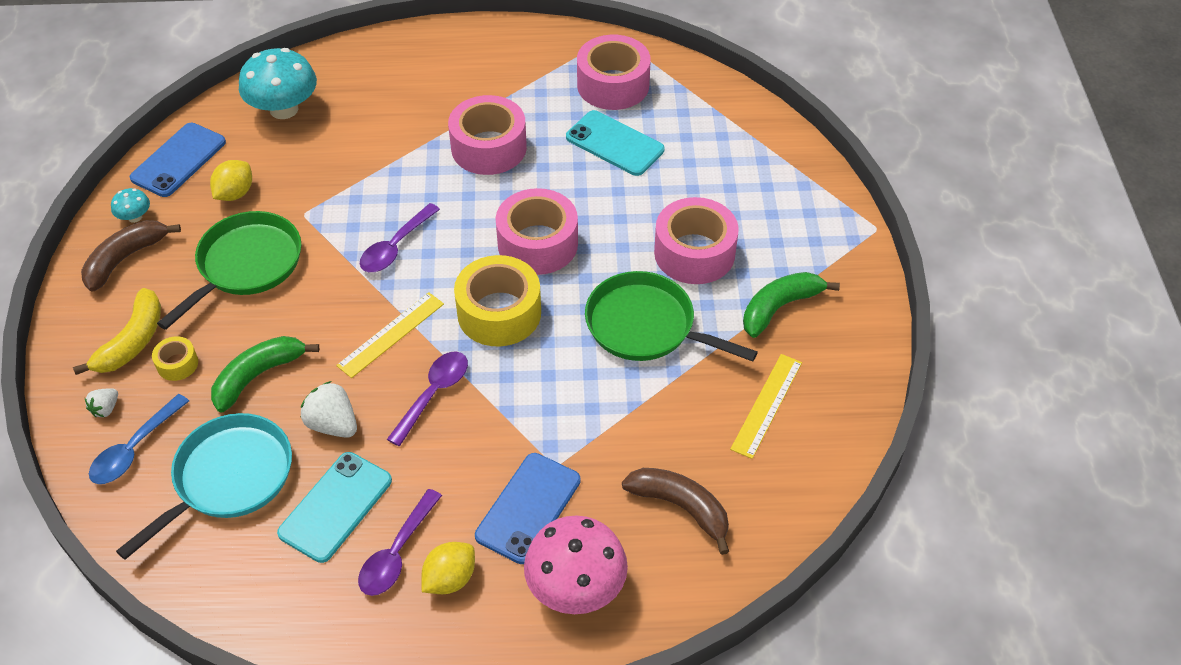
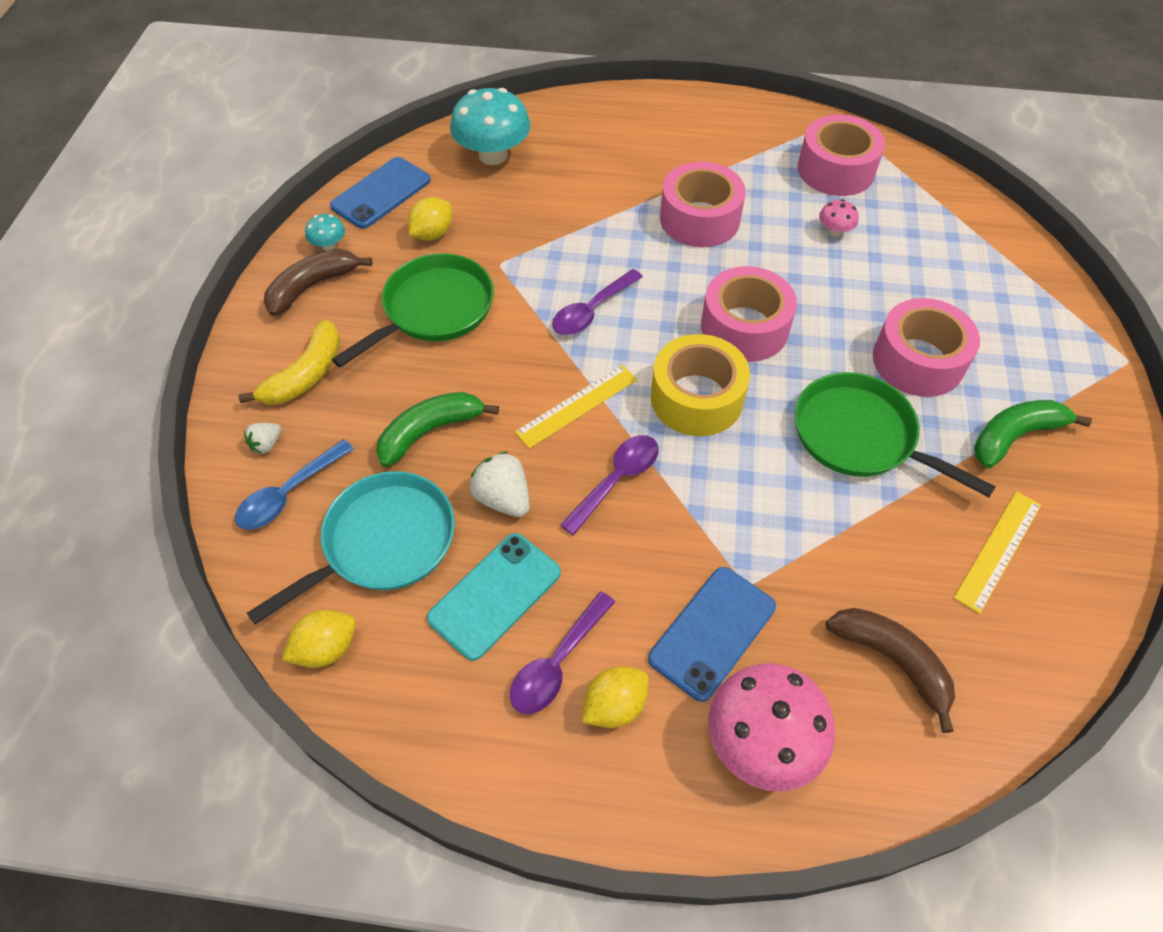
camera: 10 degrees right, 5 degrees up
(177, 364) = (348, 406): yellow tape -> none
(191, 573) = (326, 648): none -> yellow lemon
(614, 143) = (834, 231): turquoise phone -> pink mushroom

